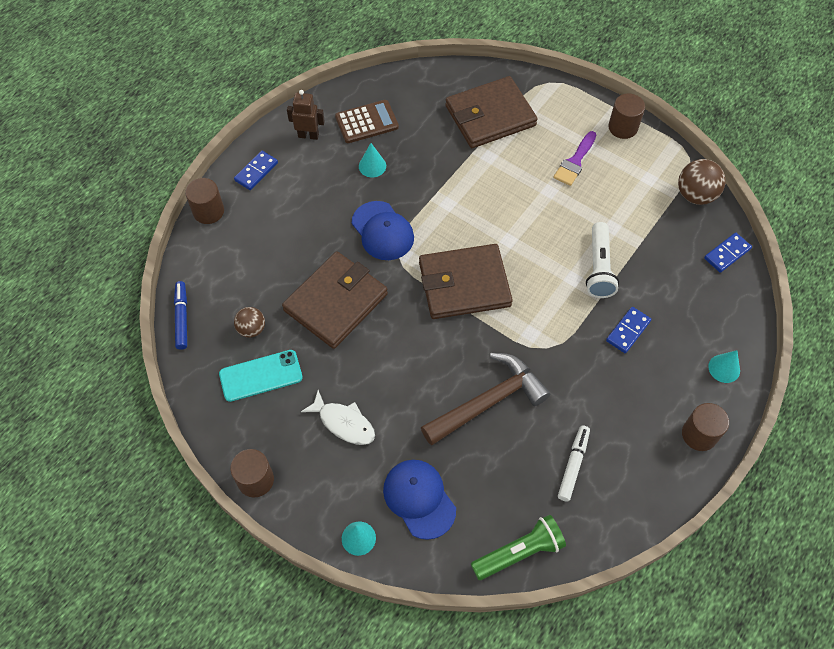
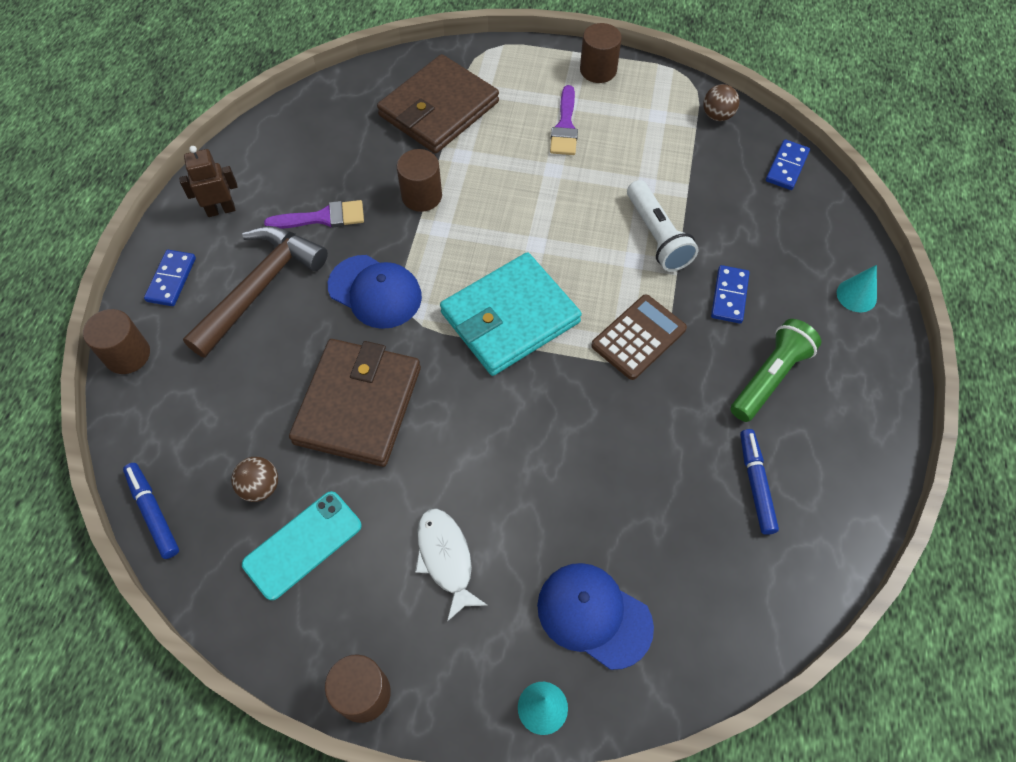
camera: 25 degrees left, 0 degrees up
(344, 423) = (446, 559): white fish -> white fish turned 120 degrees counterclockwise
(366, 122) = (289, 168): brown calculator -> brown calculator (638, 337)
(372, 166) = (322, 217): turquoise cone -> purple brush
(464, 284) = (510, 317): brown wallet -> turquoise wallet
(488, 402) = (614, 450): brown hammer -> brown hammer (260, 287)
(519, 552) = (752, 626): green flashlight -> green flashlight (769, 377)
(573, 465) = (755, 484): white marker -> blue marker
(695, 195) = (717, 115): brown ball -> brown ball, size x0.63
(699, 434) = (873, 383): brown cylinder -> brown cylinder (422, 196)

